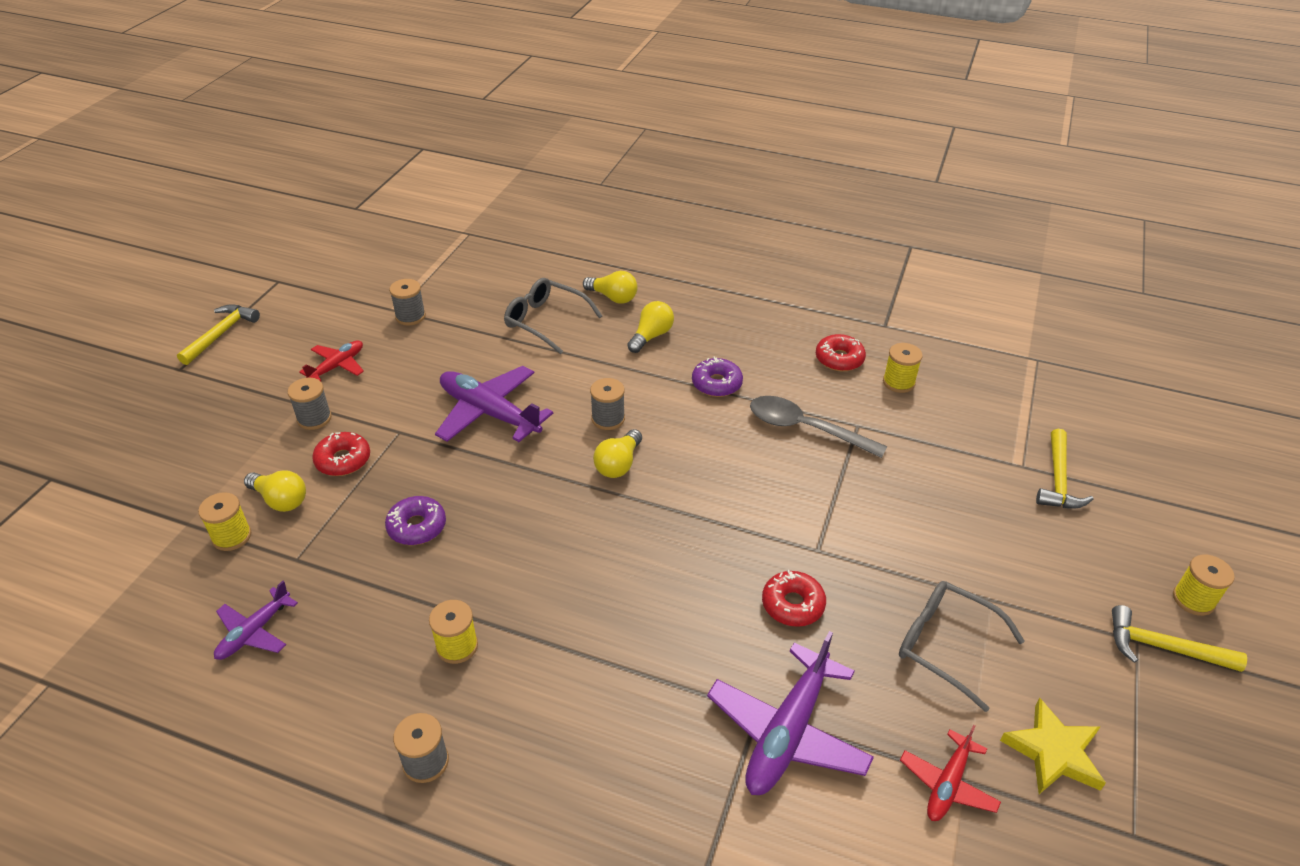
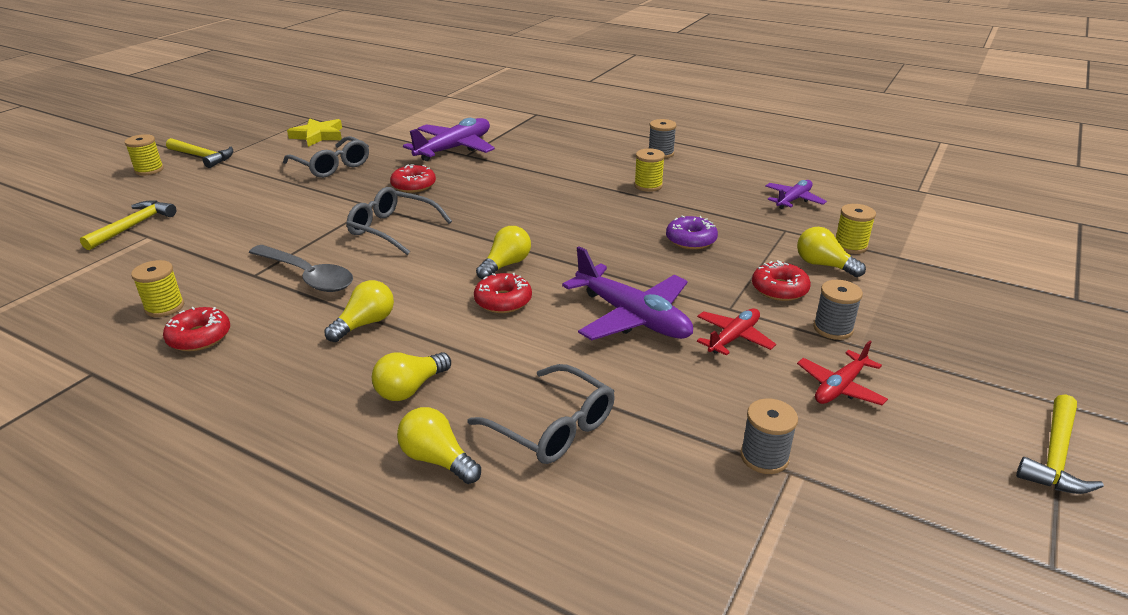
camera: 170 degrees left, 10 degrees down
(608, 419) = (503, 301): grey spool -> red donut
(716, 384) = (365, 324): purple donut -> yellow light bulb
(766, 507) = (392, 229): none -> grey glasses
(947, 784) = (384, 132): red plane -> red plane (733, 338)

